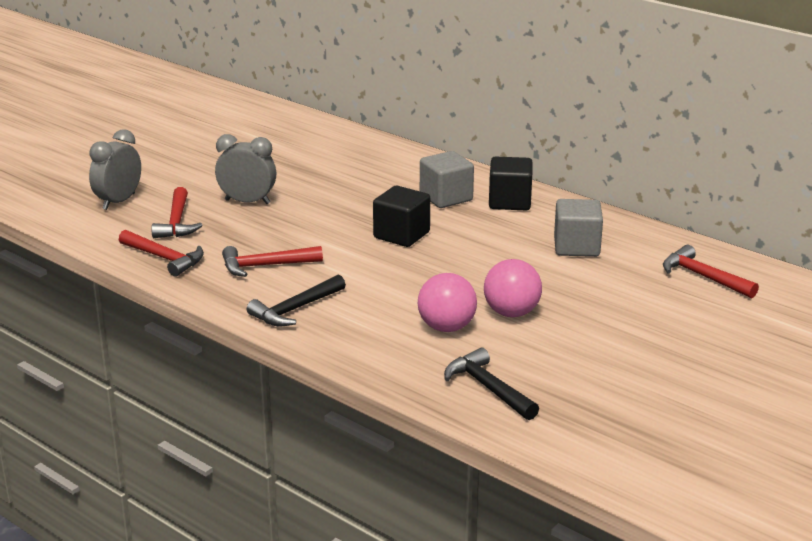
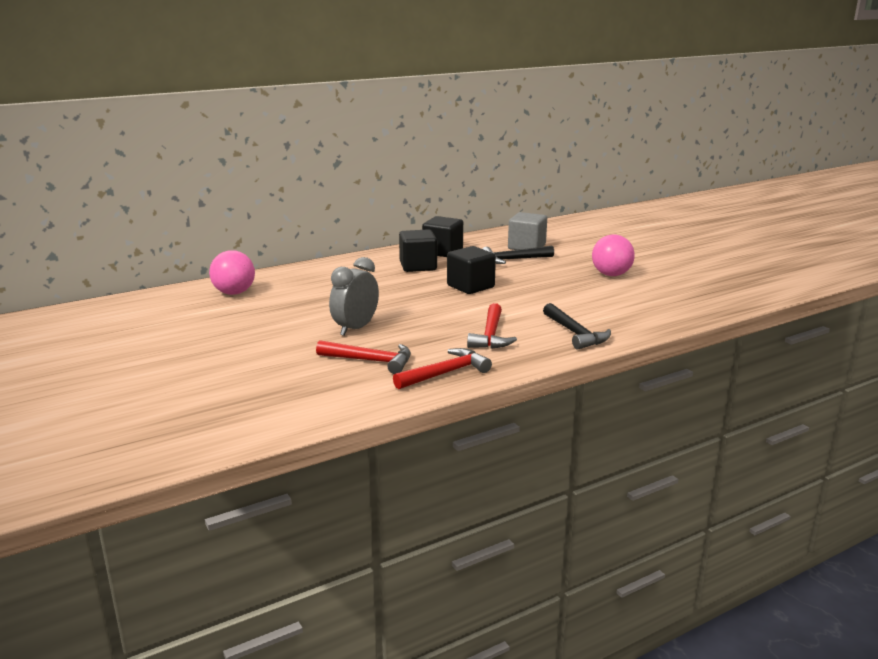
camera: 70 degrees left, 5 degrees down
(118, 201) = (292, 383): grey clock -> none
(446, 198) = (418, 266): grey cube -> black cube
(446, 328) = (624, 293): pink ball -> pink ball (234, 293)
(488, 388) = (710, 294): black hammer -> black hammer (513, 260)
(703, 277) = (586, 229): red hammer -> none

